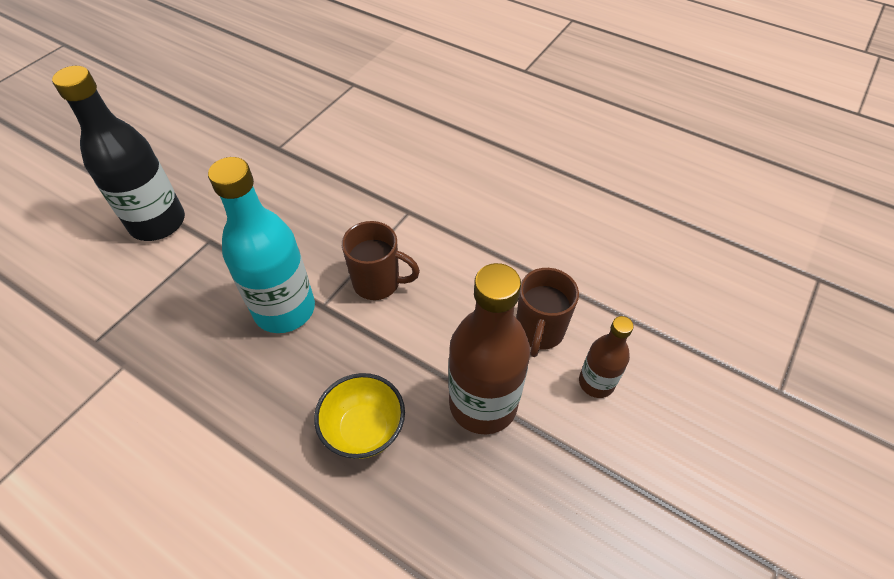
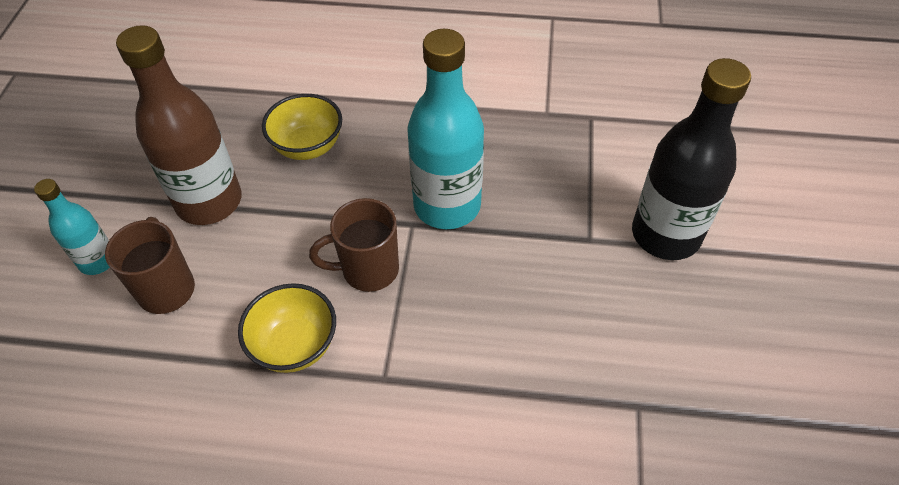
camera: 155 degrees right, 0 degrees up
(456, 251) = (295, 345): none -> yellow bowl
(596, 382) = (98, 260): brown bottle -> turquoise bottle

